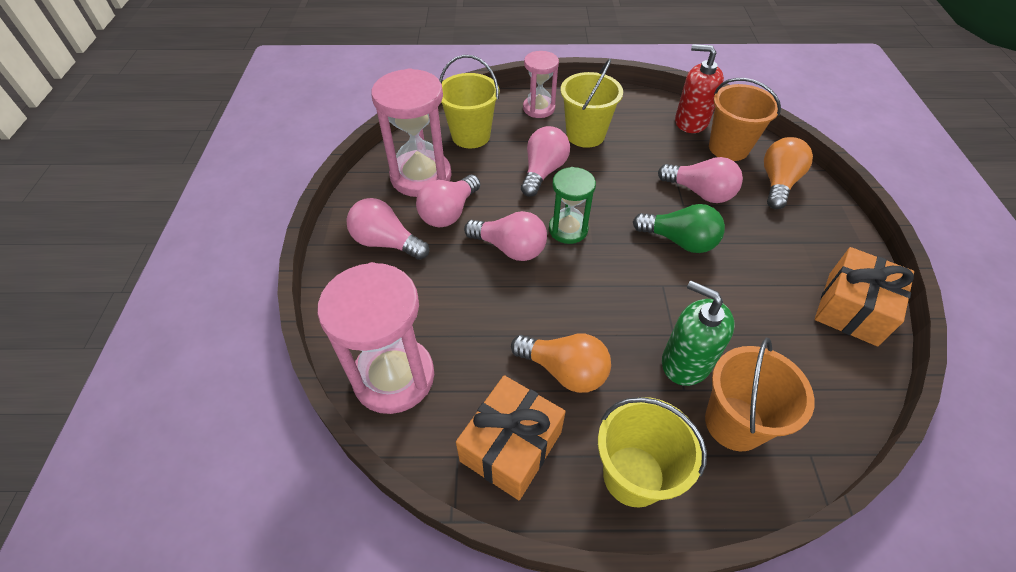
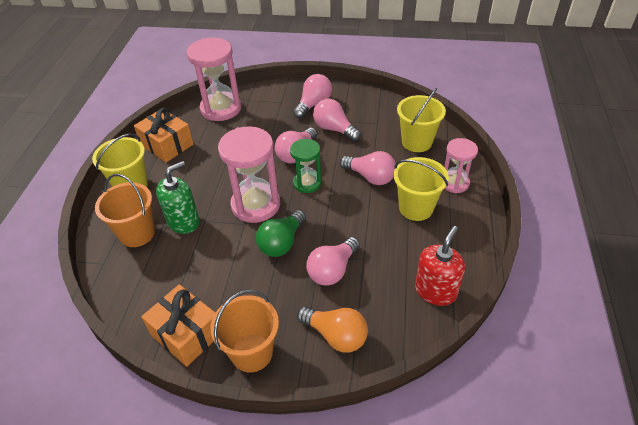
camera: 100 degrees right, 5 degrees down
(421, 176) = (372, 117): pink hourglass -> pink hourglass (255, 205)
(564, 370) = (200, 168): orange light bulb -> none
(728, 148) = (392, 311): orange bucket -> orange bucket (252, 353)

